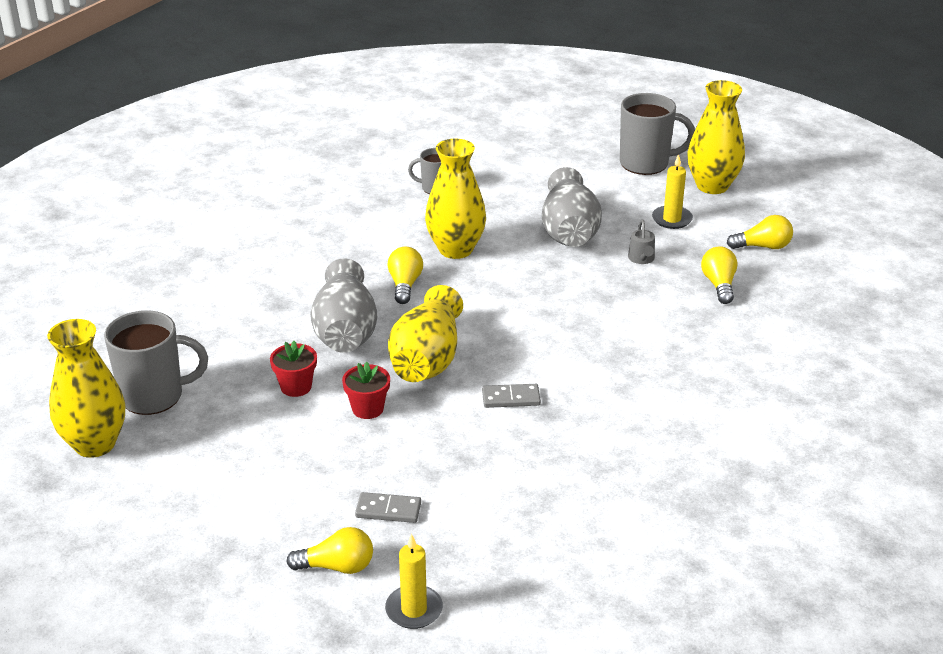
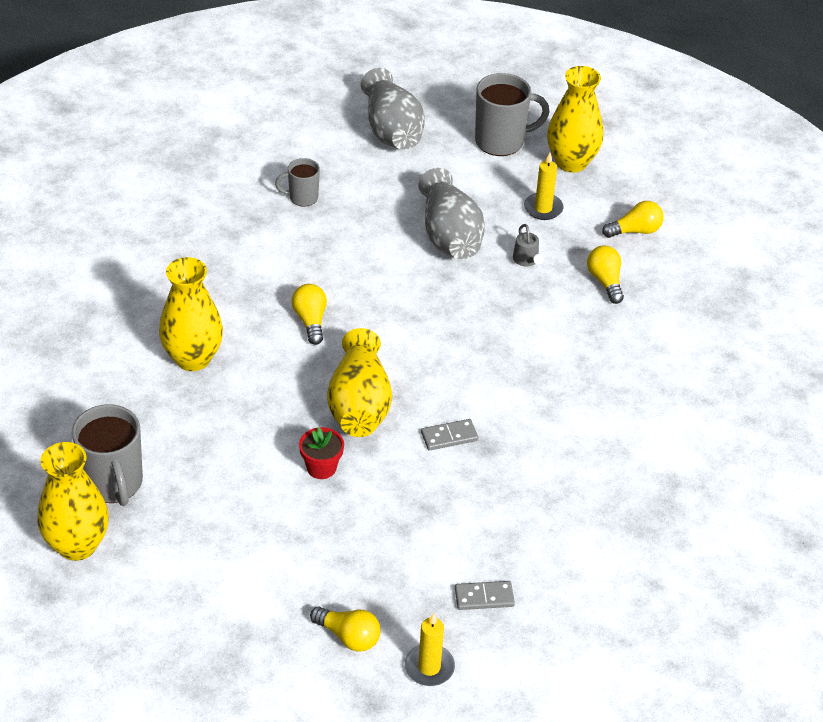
camera: 15 degrees left, 10 degrees up
(154, 396) = (113, 484): grey mug -> grey mug turned 90 degrees clockwise
(296, 387) = (246, 453): red flower pot -> none
(337, 566) = (348, 636): yellow light bulb -> yellow light bulb turned 45 degrees clockwise
(345, 331) = (271, 383): grey vase -> grey vase (391, 130)
(388, 510) = (375, 572): grey domino -> grey domino (484, 597)
(455, 249) = (346, 271): yellow vase -> yellow vase (193, 358)

